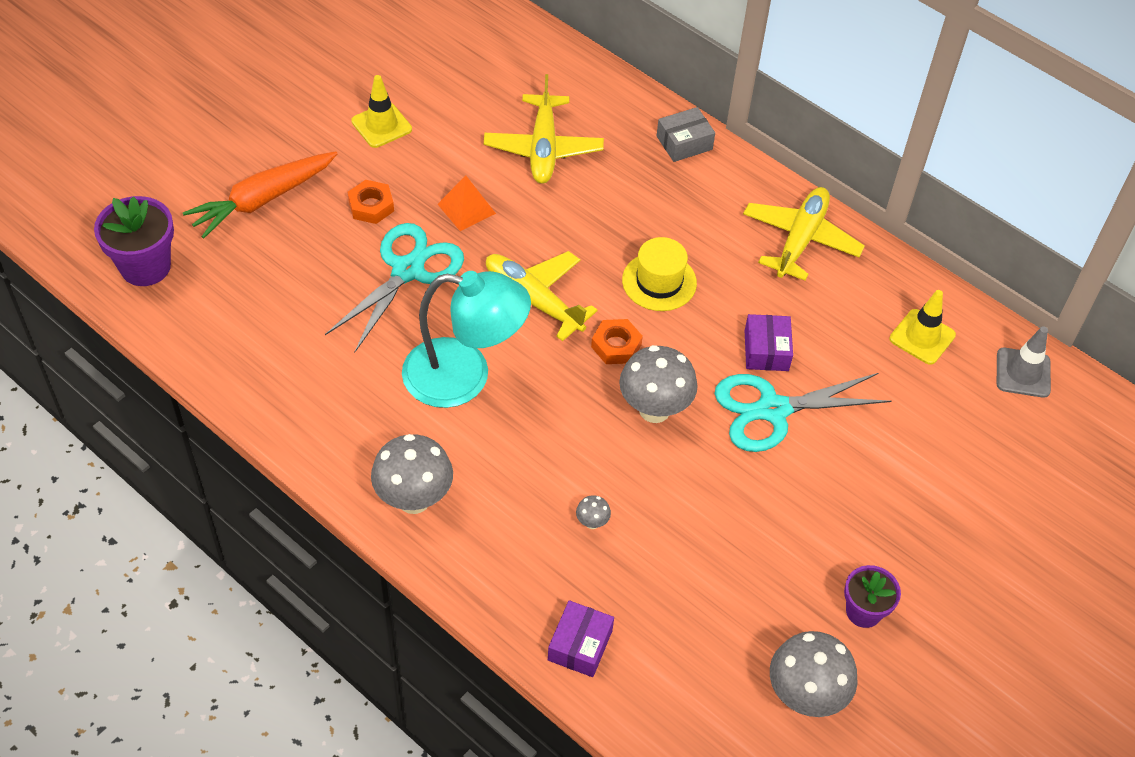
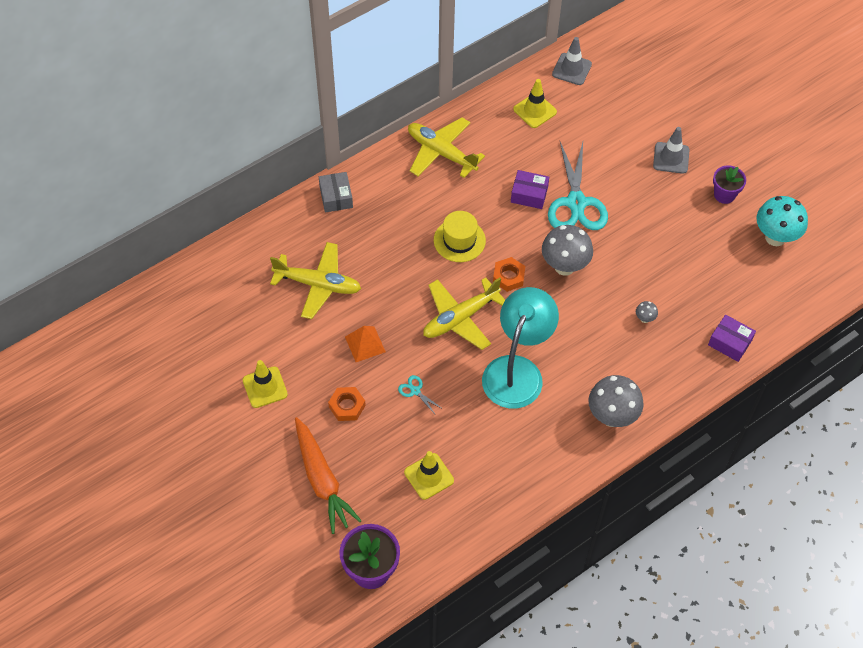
camera: 75 degrees left, 5 degrees up
(284, 304) = (429, 476): none -> yellow traffic cone
(408, 270) = (415, 391): turquoise scissors -> turquoise scissors, size x0.41
(804, 696) = (775, 237): grey mushroom -> turquoise mushroom
(907, 526) = (671, 158): none -> grey traffic cone

